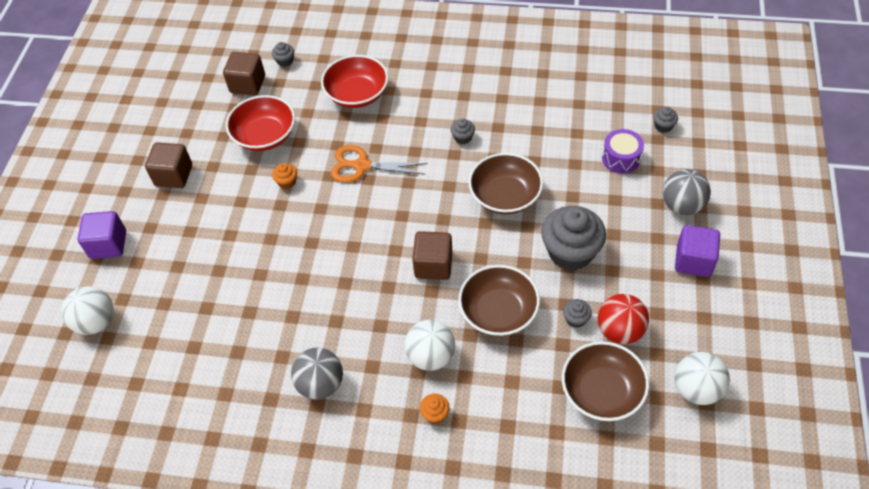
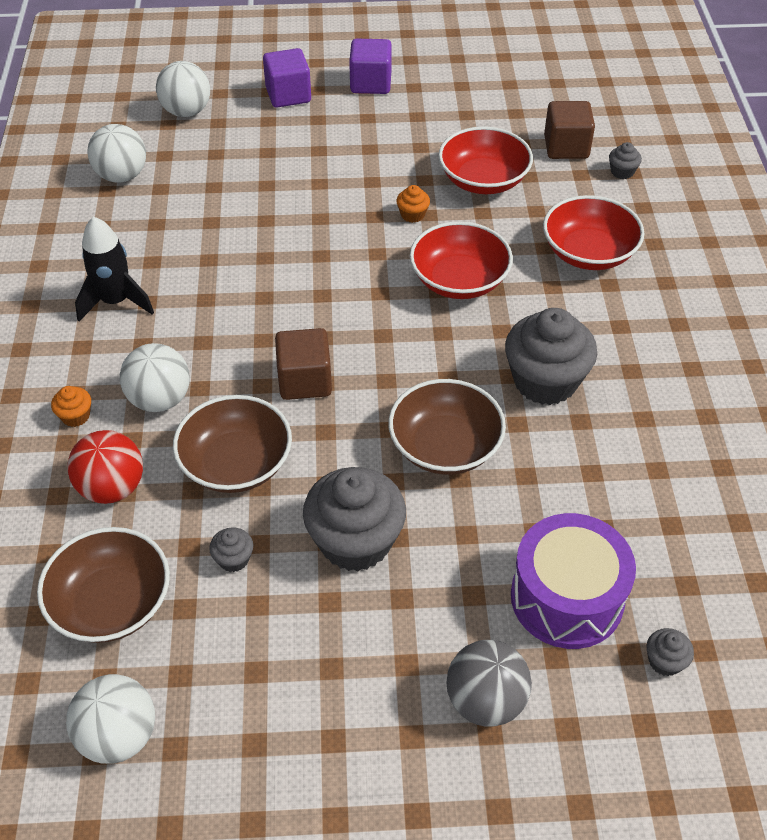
camera: 75 degrees right, 5 degrees down
(165, 376) = (122, 176): none -> white ball
(174, 175) = (398, 119): brown cube -> none
(321, 384) = (116, 302): grey ball -> black rocket
(362, 166) = (459, 280): orange scissors -> red bowl
(463, 137) = (545, 381): grey cupcake -> grey cupcake, size x2.34
(620, 330) = (218, 619): red ball -> red ball (112, 488)
(621, 158) = (567, 597): purple drum -> purple drum, size x1.67
(693, 261) = (368, 723): purple cube -> purple cube (370, 83)

